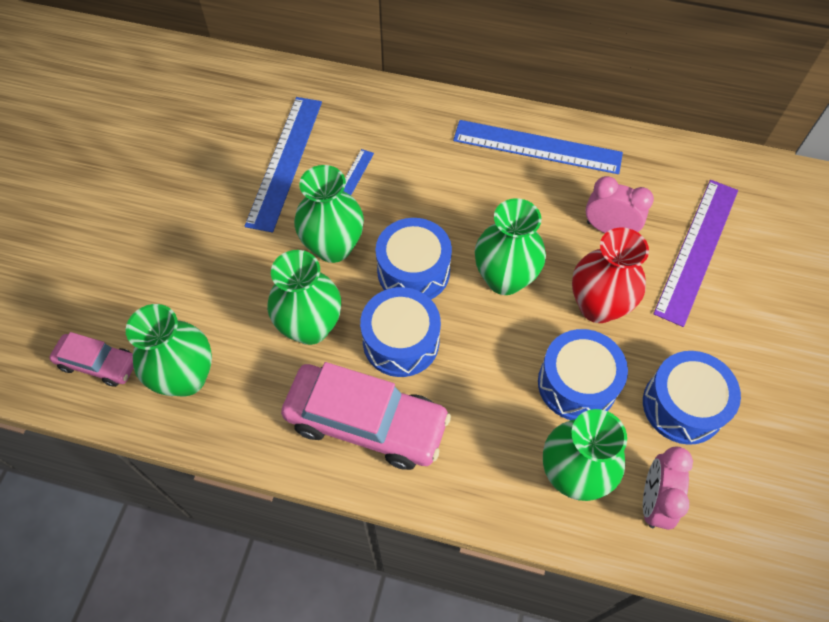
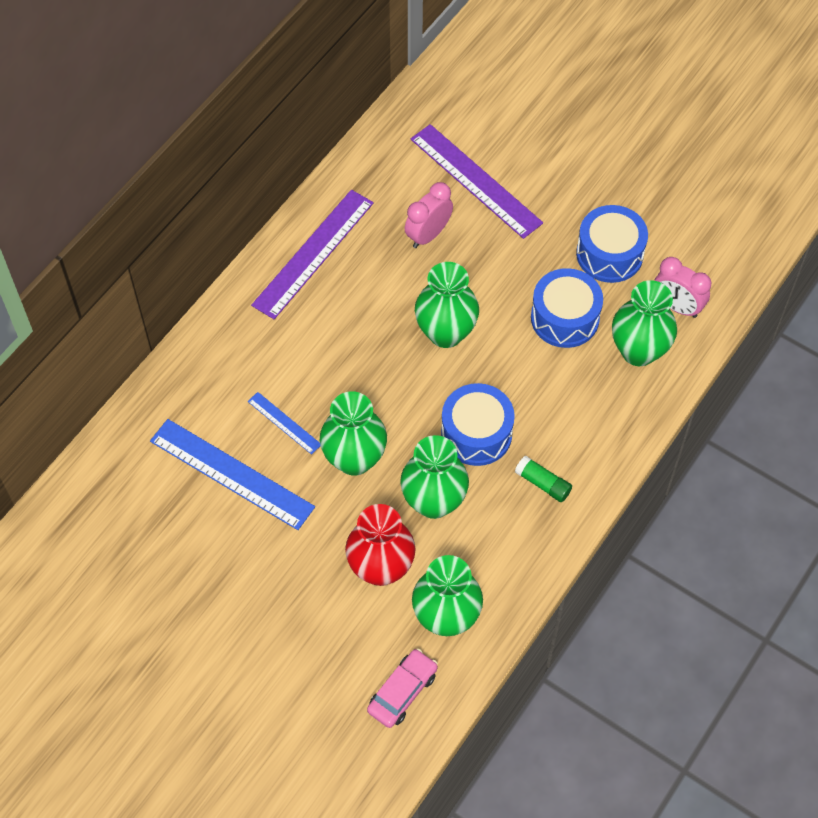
camera: 70 degrees left, 0 degrees up
(366, 422) = (543, 483): pink car -> green glue stick
(413, 271) = (408, 401): blue drum -> none
(537, 147) = (313, 253): blue ruler -> purple ruler
(598, 306) = (500, 274): red vase -> red vase (381, 568)

